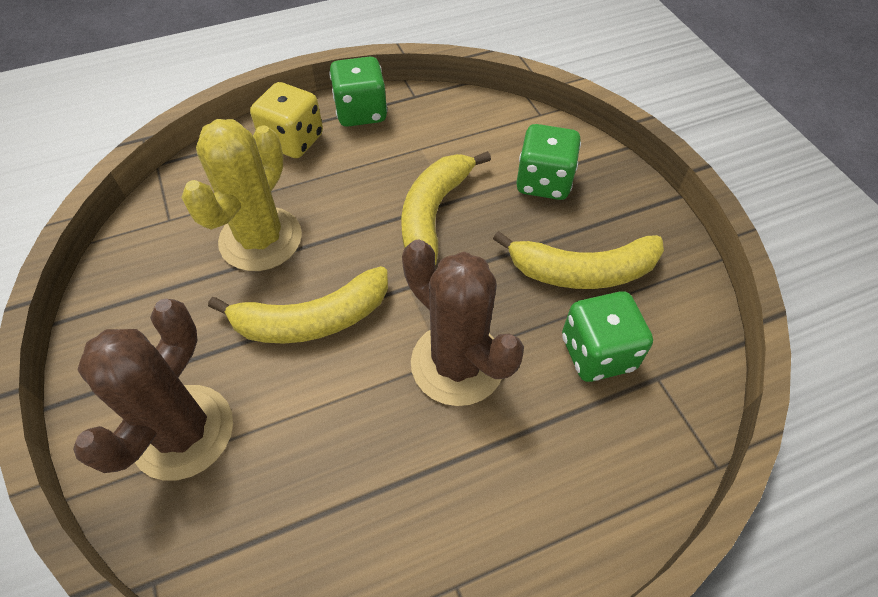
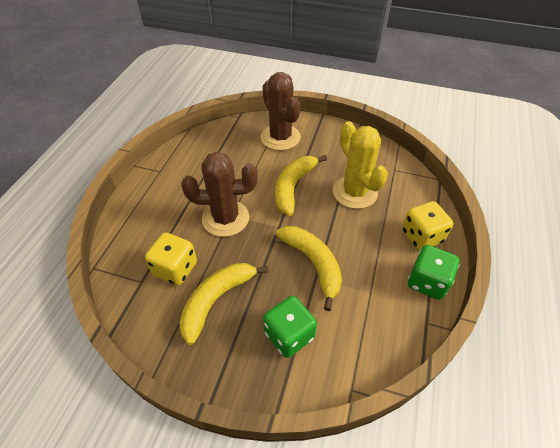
camera: 130 degrees right, 5 degrees down
(597, 353) = (175, 269): green dice -> yellow dice

